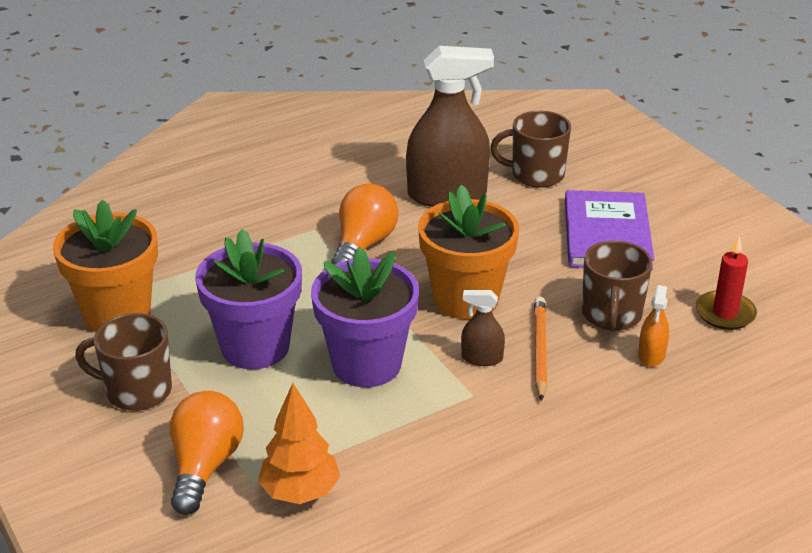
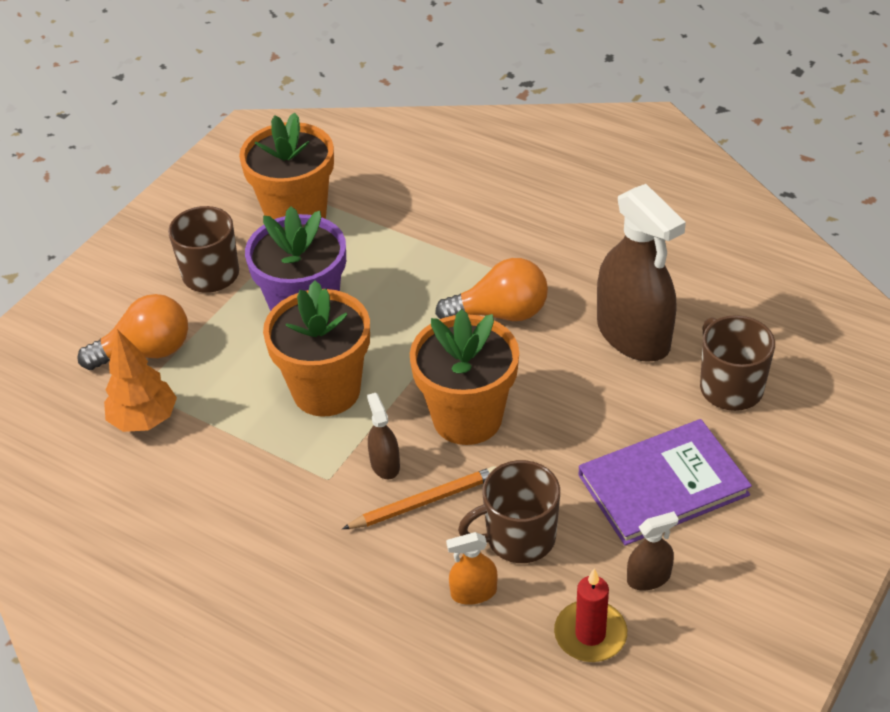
camera: 65 degrees right, 10 degrees up
(366, 364) = (326, 391): purple flower pot -> orange flower pot
(689, 270) = (648, 577): none -> brown spray bottle

